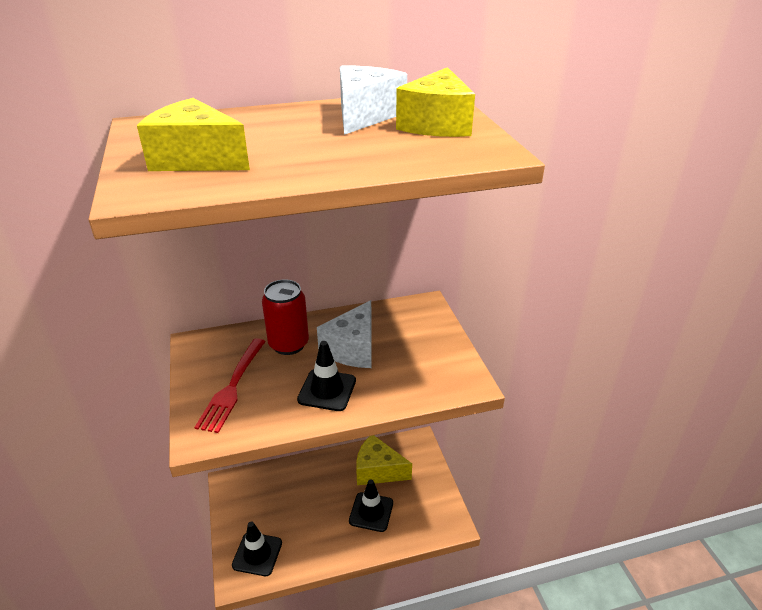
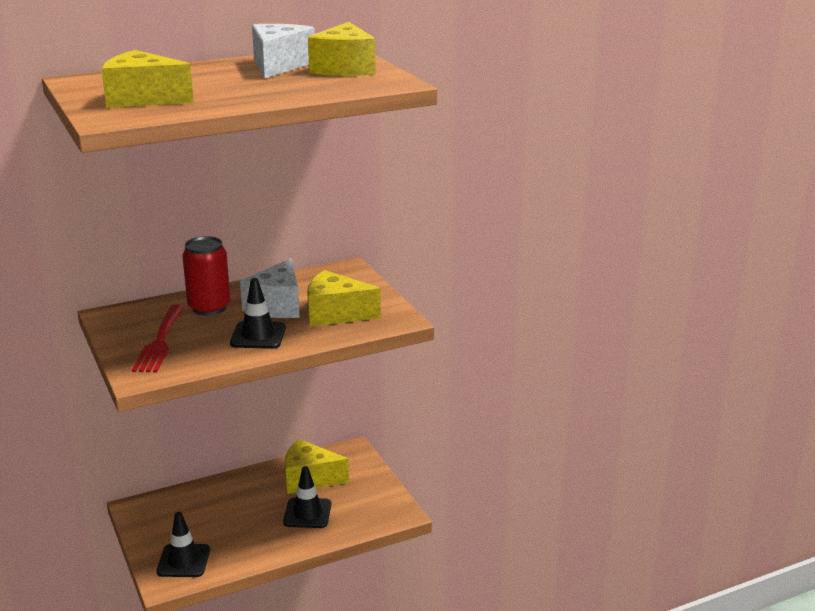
camera: 10 degrees left, 10 degrees down
(407, 367) = (335, 314): none -> yellow cheese

